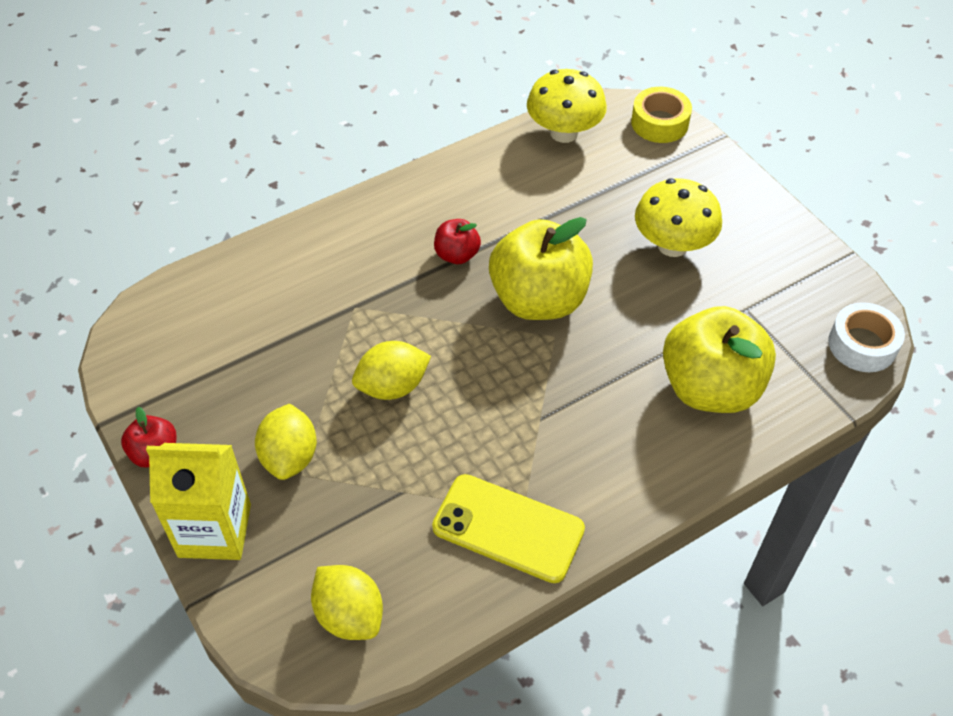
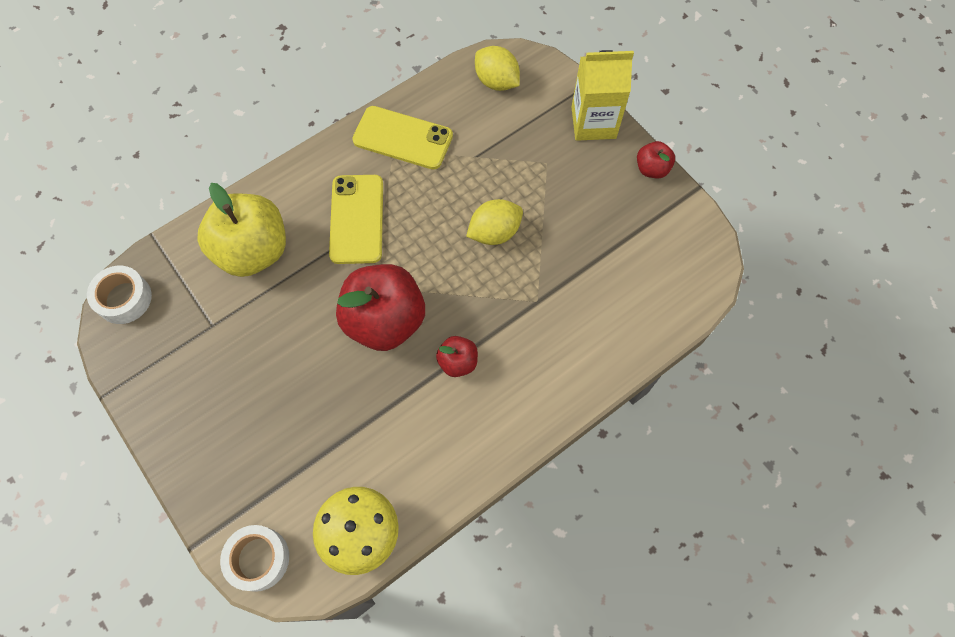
camera: 175 degrees right, 15 degrees up
(290, 457) = (557, 174): yellow lemon -> none
(539, 300) = (385, 320): yellow apple -> red apple
(575, 417) = (357, 219): none -> yellow phone
(659, 123) = (258, 559): yellow tape -> white tape
(672, 245) = (265, 390): yellow mushroom -> none

